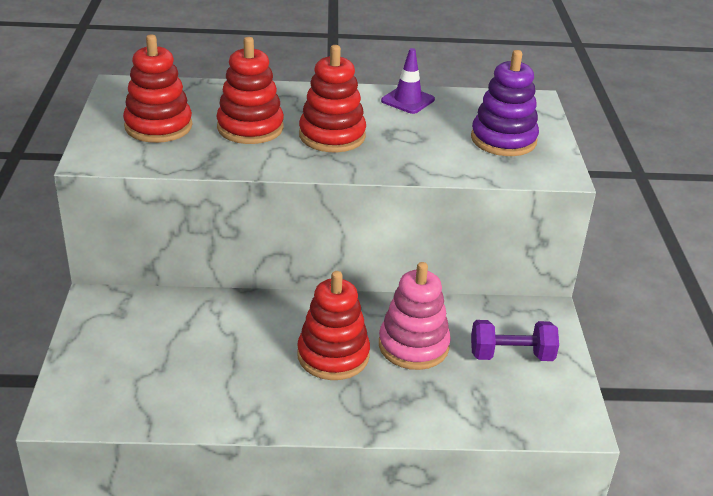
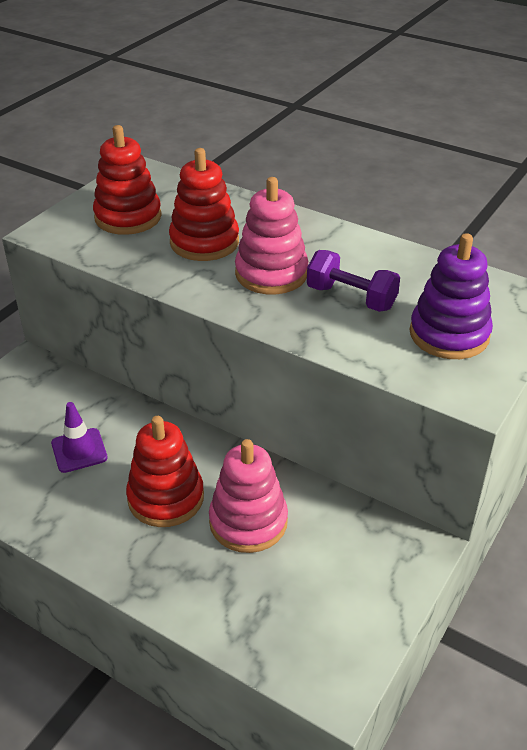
camera: 35 degrees right, 5 degrees up
(332, 136) = (271, 274): red stacking toy -> pink stacking toy
(407, 100) = (390, 258): purple traffic cone -> purple traffic cone (79, 450)
(511, 355) = (337, 578): purple dumbbell -> purple dumbbell (351, 298)

